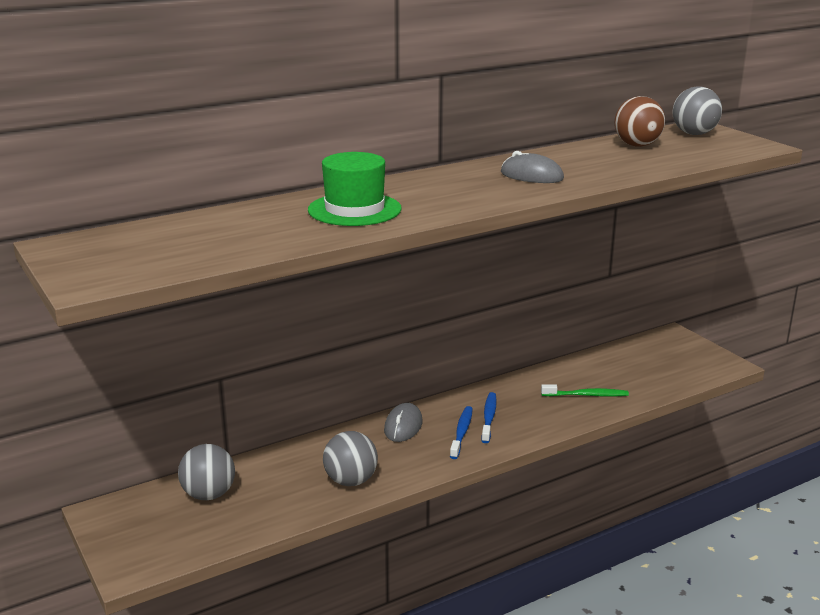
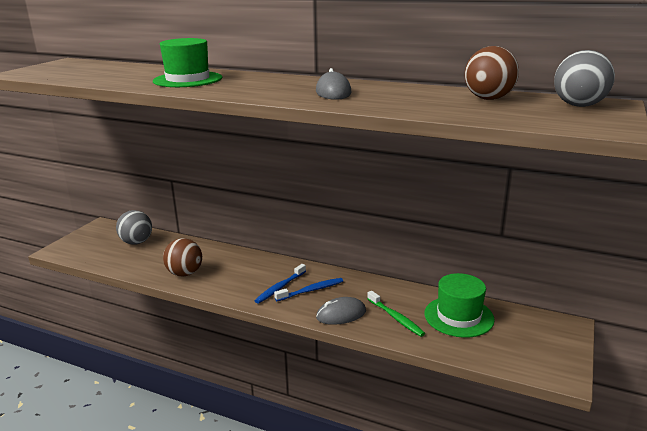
camera: 55 degrees right, 0 degrees up
(351, 481) = (185, 273): grey ball -> brown ball
(403, 426) = (264, 266): grey mouse -> grey mouse (341, 314)
(461, 432) = (280, 287): blue toothbrush -> blue toothbrush turned 150 degrees clockwise
(615, 368) = (459, 316): none -> green hat

